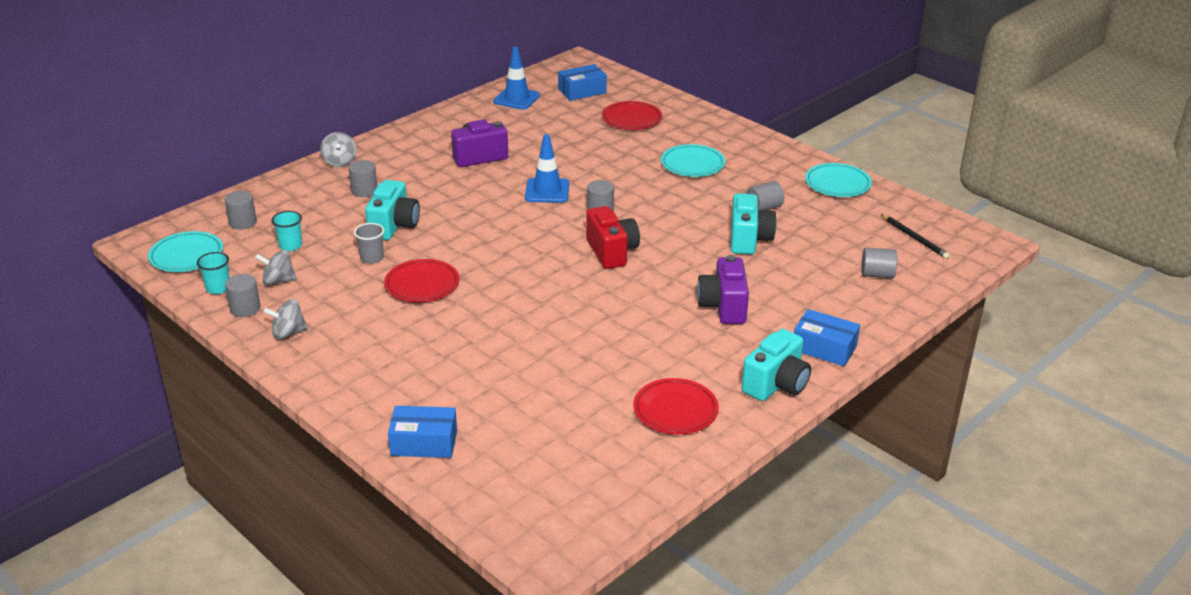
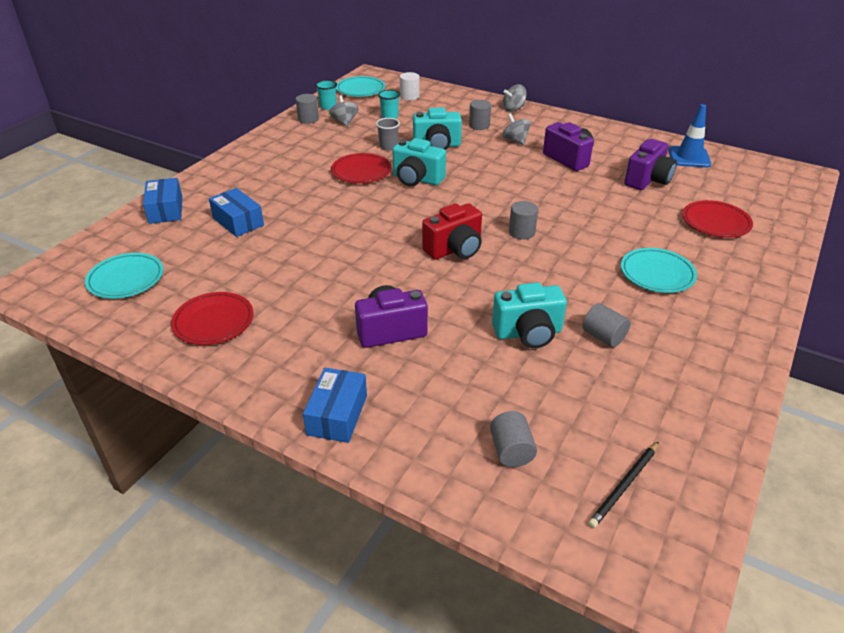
camera: 75 degrees right, 5 degrees up
(243, 222) = (409, 96): grey cylinder -> white cylinder
(288, 333) = (284, 138): grey spinning top -> grey spinning top (515, 140)
(545, 129) = (647, 180): none -> purple camera
(547, 191) = (537, 200): blue traffic cone -> none
(582, 91) = (742, 186): blue box -> blue box (238, 221)
(776, 384) = (264, 383): turquoise camera -> turquoise camera (417, 179)
(837, 184) = (709, 394): turquoise plate -> turquoise plate (126, 279)

